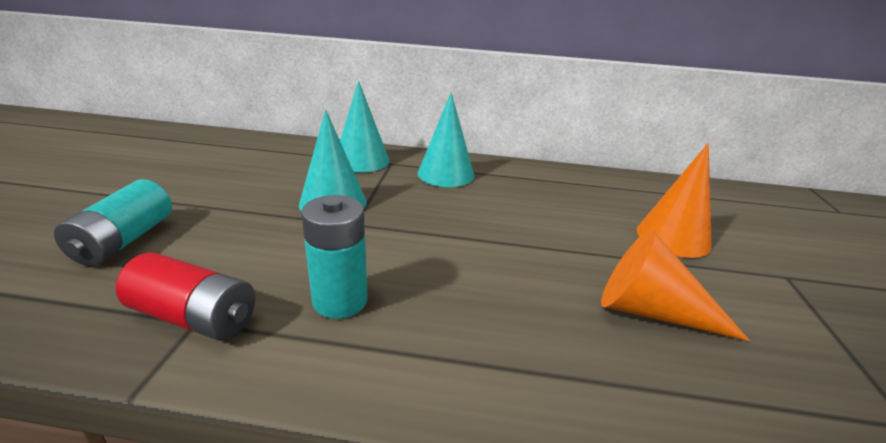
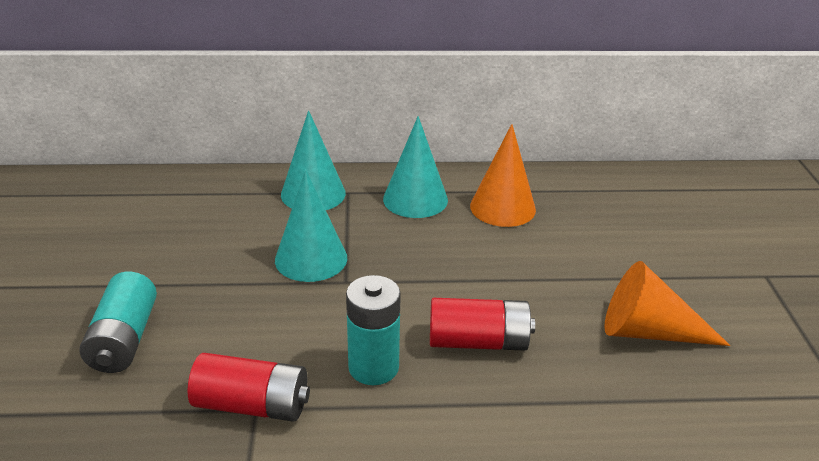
camera: 10 degrees left, 5 degrees up
(460, 293) = (478, 341): none -> red battery
(673, 237) = (663, 247): orange cone -> orange cone (502, 207)

